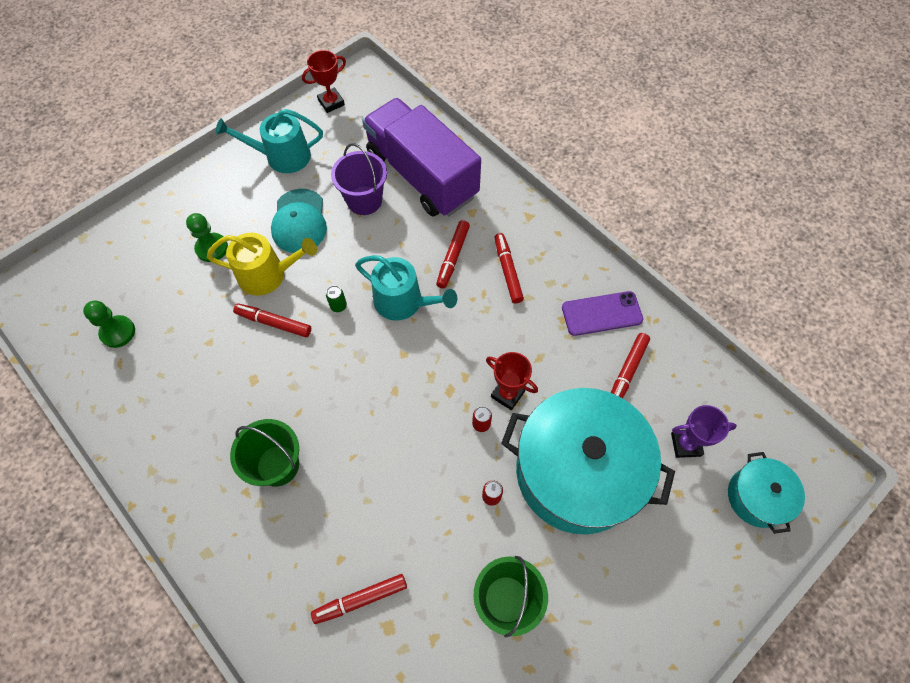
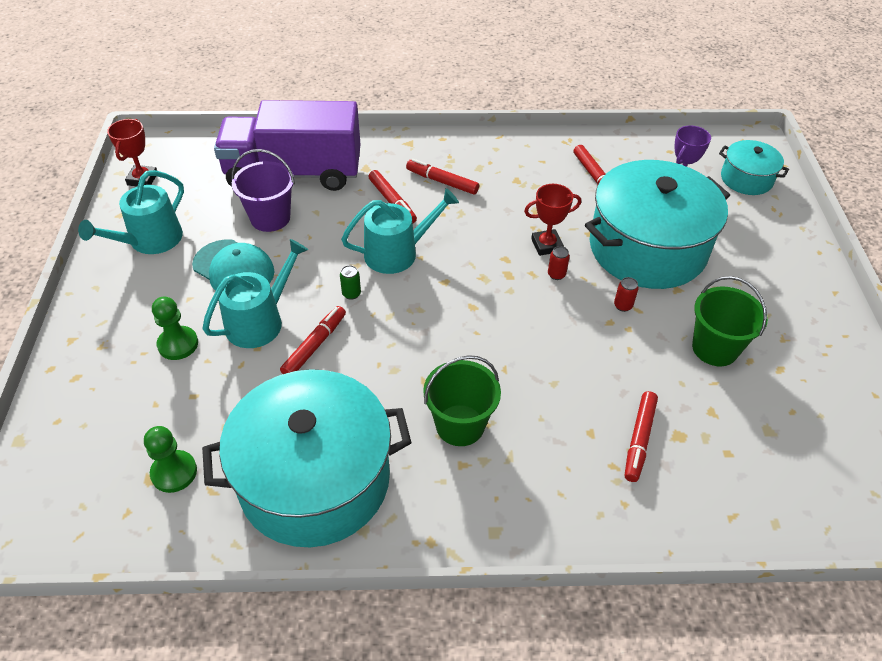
camera: 50 degrees left, 15 degrees down
(168, 412) = (314, 480): none -> turquoise pot
(267, 274) = (260, 321): yellow watering can -> turquoise watering can
(274, 323) = (314, 346): red marker -> red marker turned 150 degrees clockwise
(602, 314) = (535, 159): purple phone -> none

